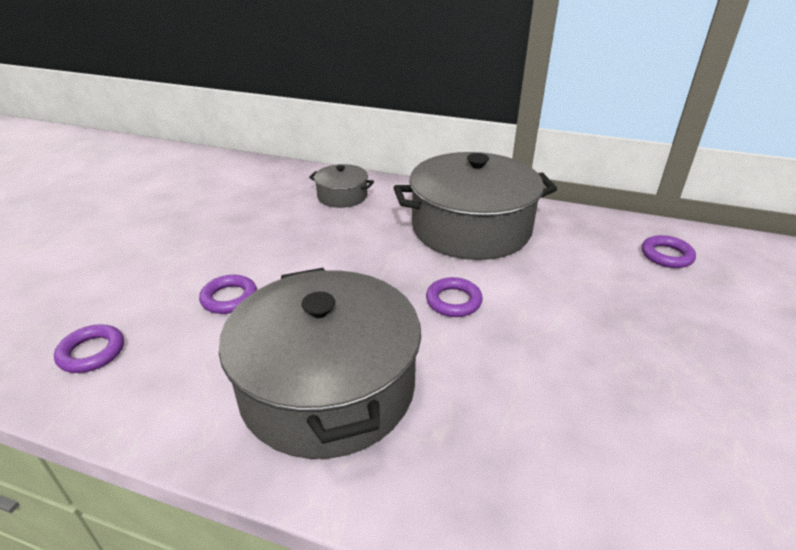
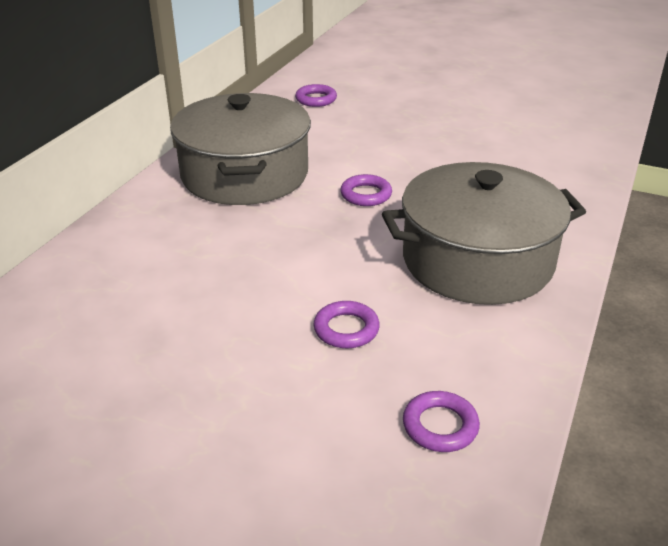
camera: 85 degrees left, 0 degrees up
(342, 196) = (131, 252): grey pot -> none

